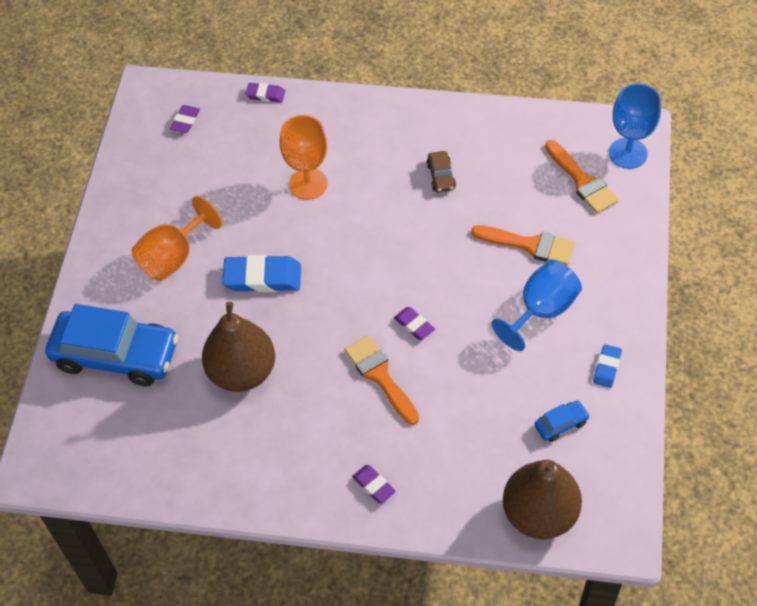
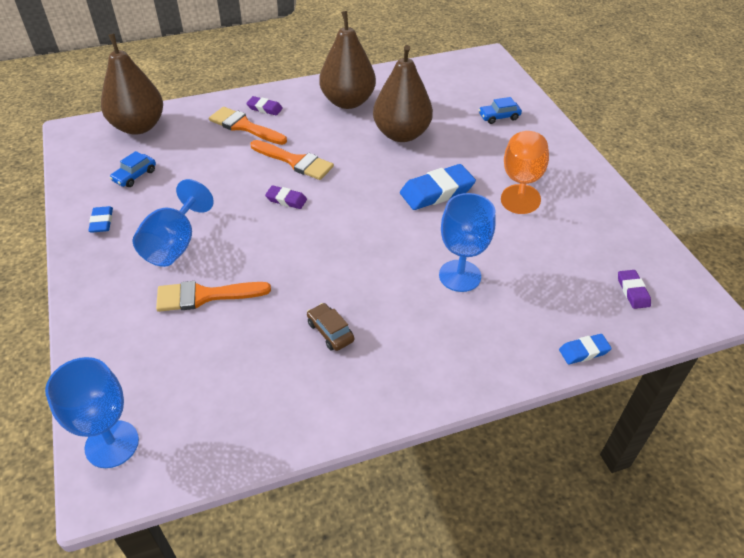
camera: 150 degrees right, 10 degrees down
(116, 355) = (499, 117): blue car -> blue car, size x0.41
(265, 95) = (584, 351): purple eraser -> blue eraser
(267, 455) = (348, 101): none -> brown pear
(308, 184) = (460, 276): orange goblet -> blue goblet
(582, 181) = (164, 385): orange brush -> orange brush (244, 126)

